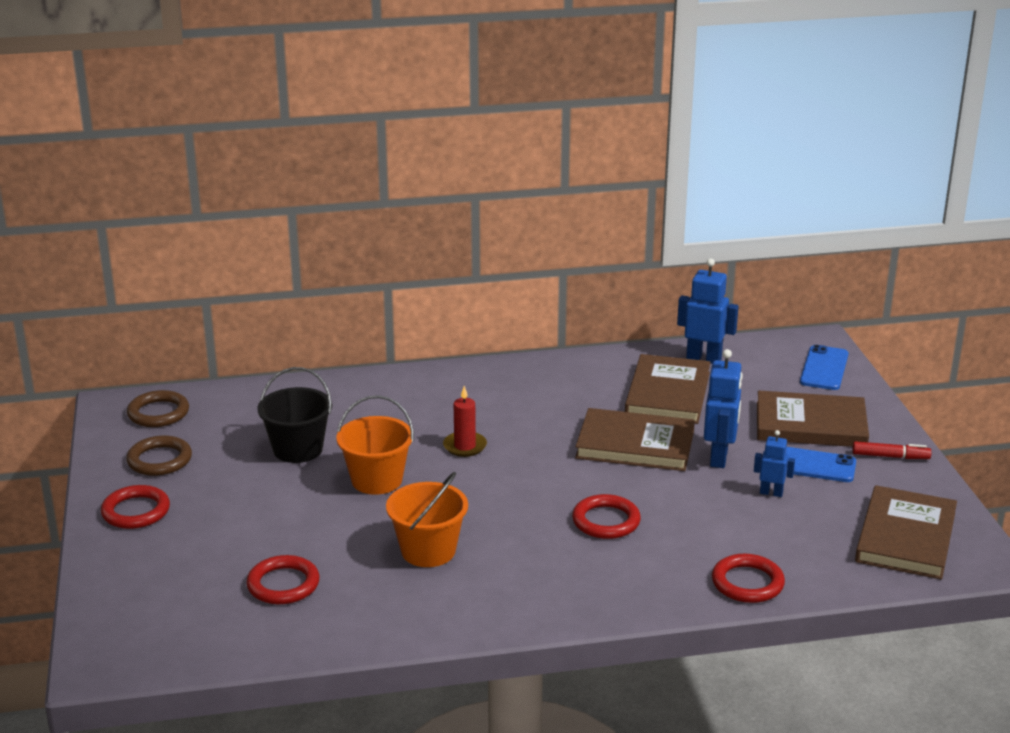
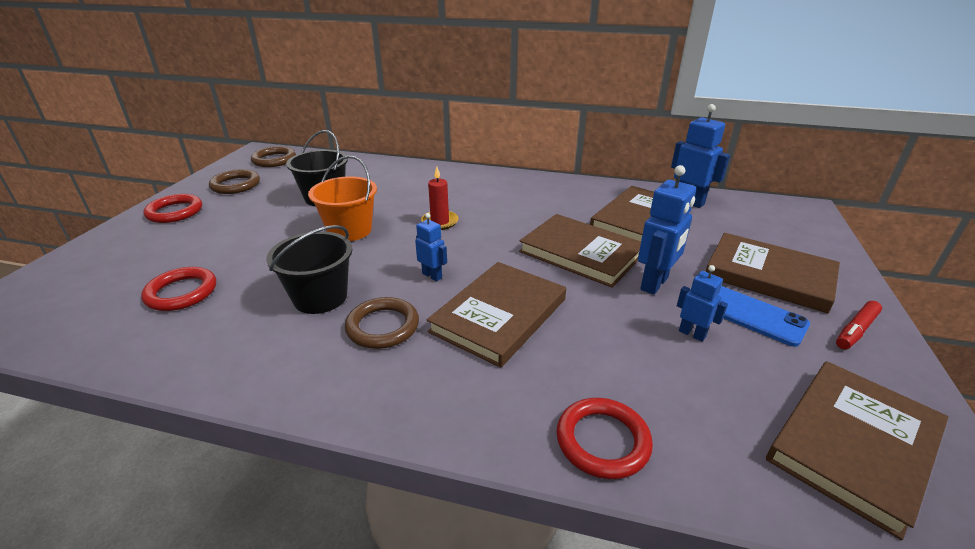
camera: 25 degrees right, 5 degrees up
(428, 551) = (320, 297): orange bucket -> black bucket
(513, 503) = (432, 276): none -> blue robot
(514, 558) = (383, 326): none -> brown ring
(606, 521) = (499, 315): red ring -> brown book
(824, 368) = (803, 230): blue phone -> none
(890, 456) = (855, 330): red marker -> red marker turned 105 degrees clockwise

